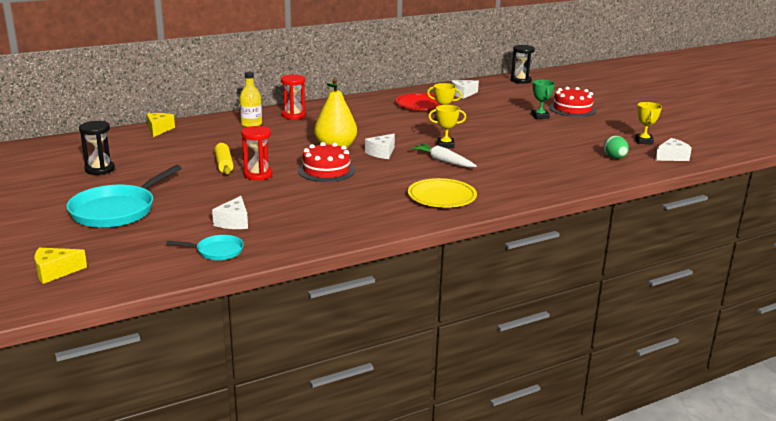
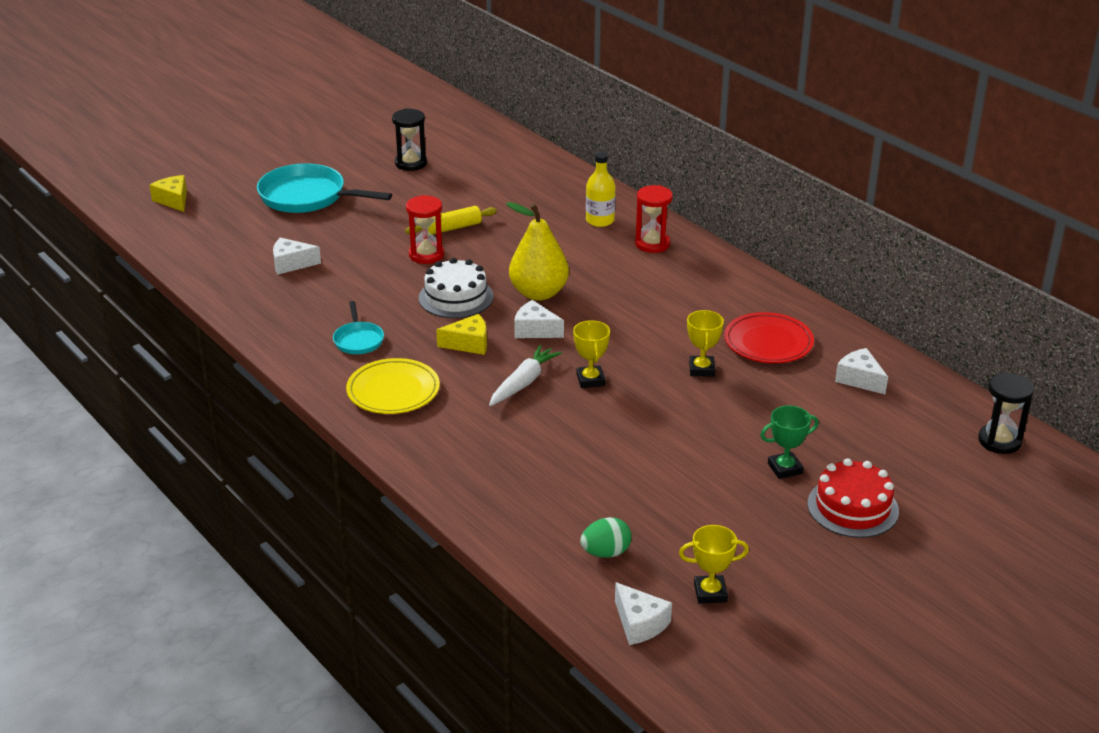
camera: 80 degrees right, 10 degrees up
(159, 130) = (548, 167): yellow cheese -> yellow cheese (469, 344)
(217, 251) = (222, 267): turquoise pan -> turquoise pan (358, 340)
(326, 170) = (456, 297): red cake -> white cake

